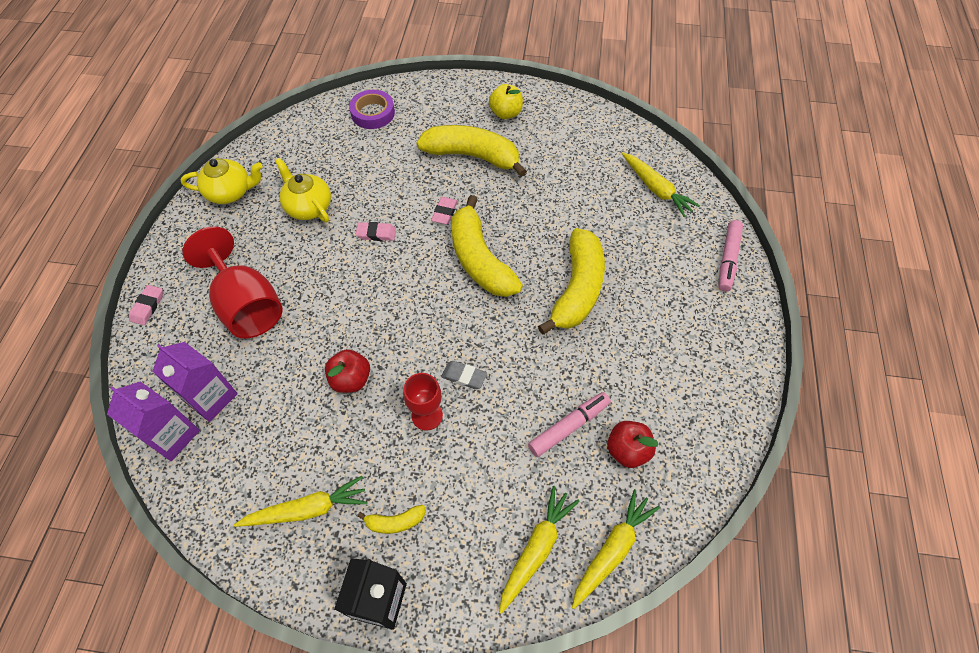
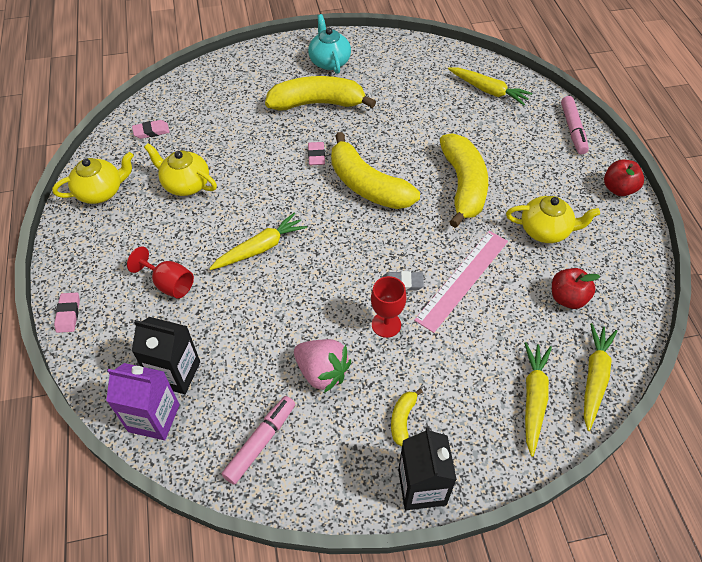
camera: 20 degrees left, 5 degrees down
(211, 397) = (175, 373): purple carton -> black carton
(246, 305) = (169, 284): red goblet -> red goblet, size x0.56
(307, 509) = (318, 436): yellow carrot -> yellow carrot (260, 248)
(342, 444) = (322, 372): none -> pink strawberry
(351, 379) = (302, 316): red apple -> red apple (618, 189)
(373, 113) = (206, 90): purple tape -> none
(376, 233) = (262, 189): pink eraser -> pink eraser (151, 131)
(395, 522) = (402, 419): yellow banana -> yellow banana turned 135 degrees clockwise
(506, 113) = (329, 61): yellow apple -> turquoise teapot
(526, 392) = (462, 279): none -> pink ruler
(568, 427) = (511, 295): pink marker -> pink marker (260, 442)
(641, 366) = (545, 230): none -> yellow teapot

